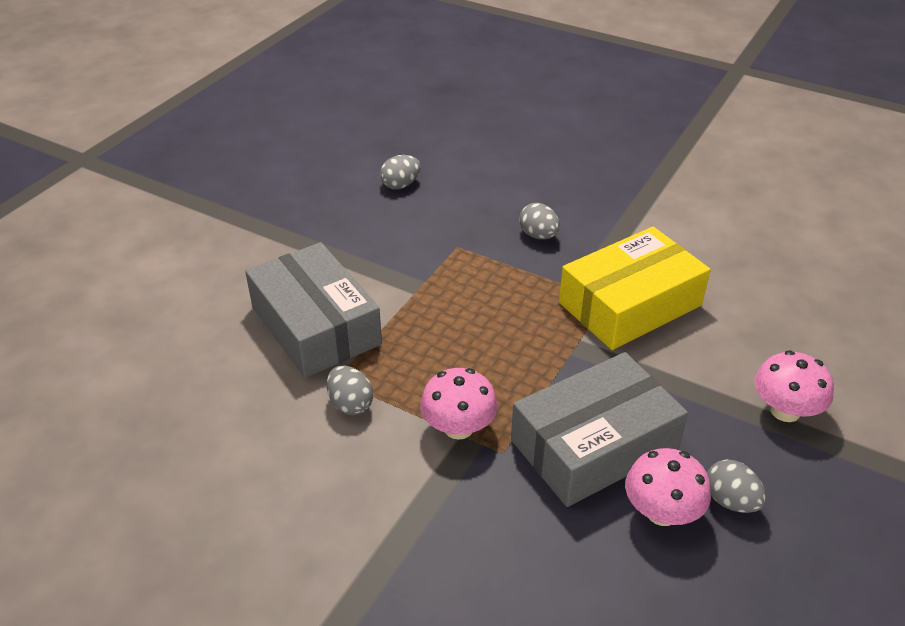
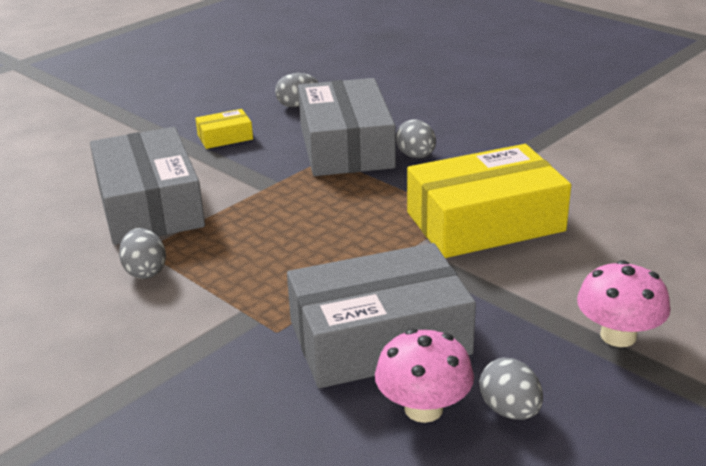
camera: 15 degrees right, 10 degrees down
(349, 233) = (225, 137): none -> yellow box
(458, 427) = (242, 304): pink mushroom -> none
(469, 231) = (345, 146): none -> grey box

